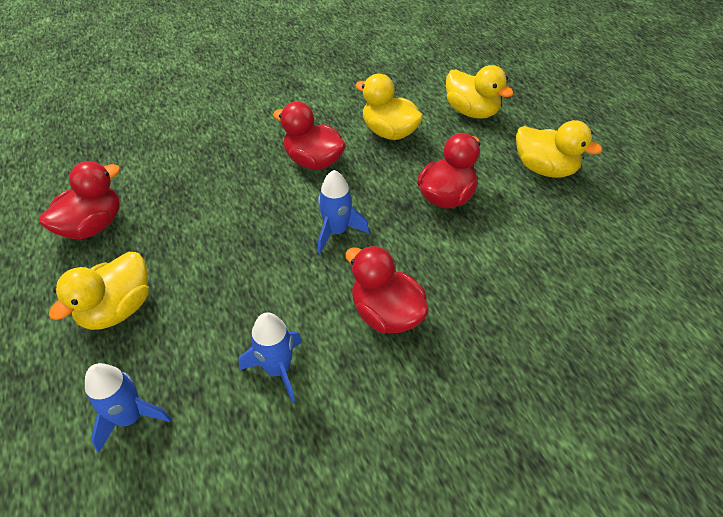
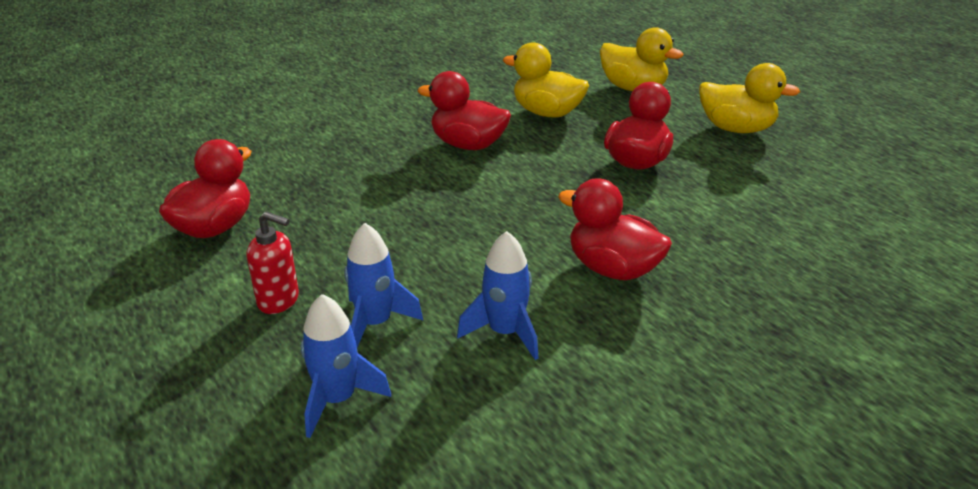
camera: 10 degrees left, 15 degrees down
(117, 309) = (279, 300): yellow duck -> red soap dispenser
(336, 232) = (523, 203): blue rocket -> blue rocket (375, 323)

